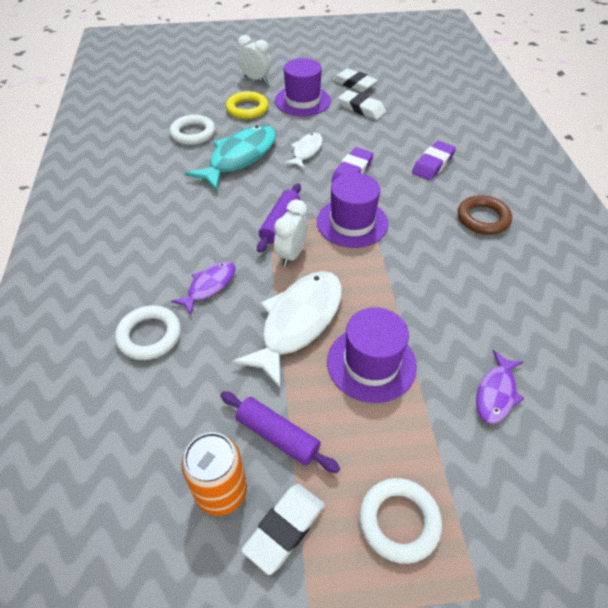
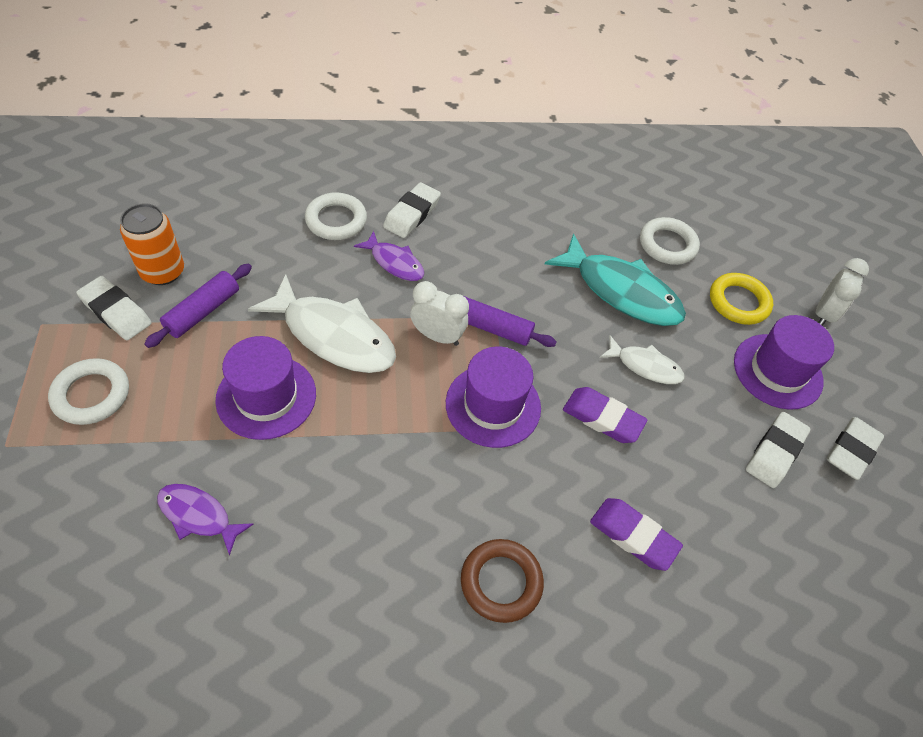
camera: 85 degrees right, 5 degrees up
(146, 277) = (412, 214): none -> white eraser

